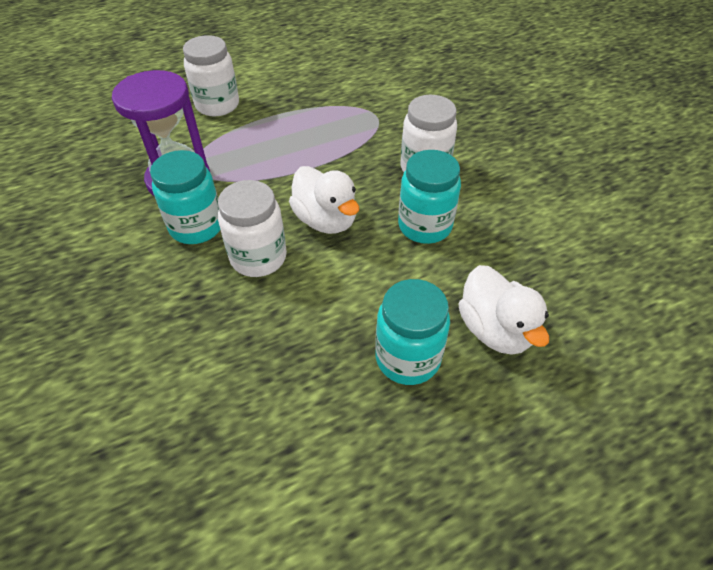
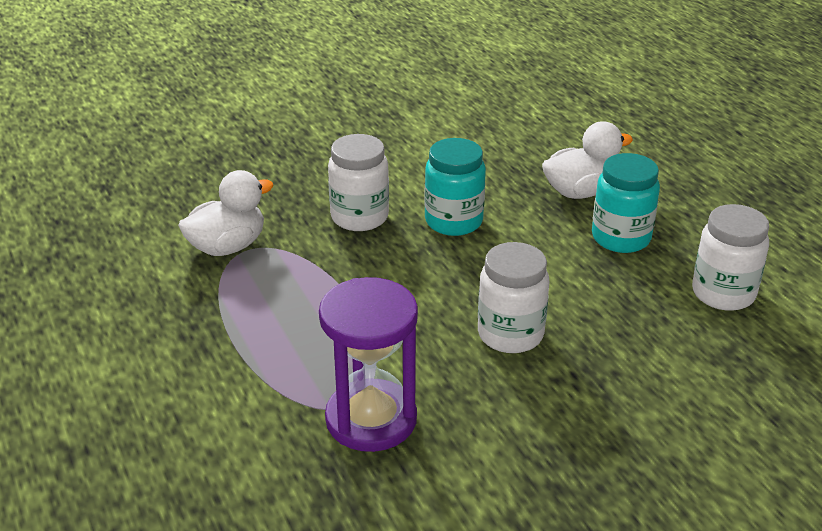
camera: 90 degrees left, 15 degrees down
(196, 227) = (463, 390): turquoise jar -> none
(217, 105) = (192, 400): white jar -> white jar (723, 293)
(326, 220) = (447, 287): white duck -> white duck (227, 247)

